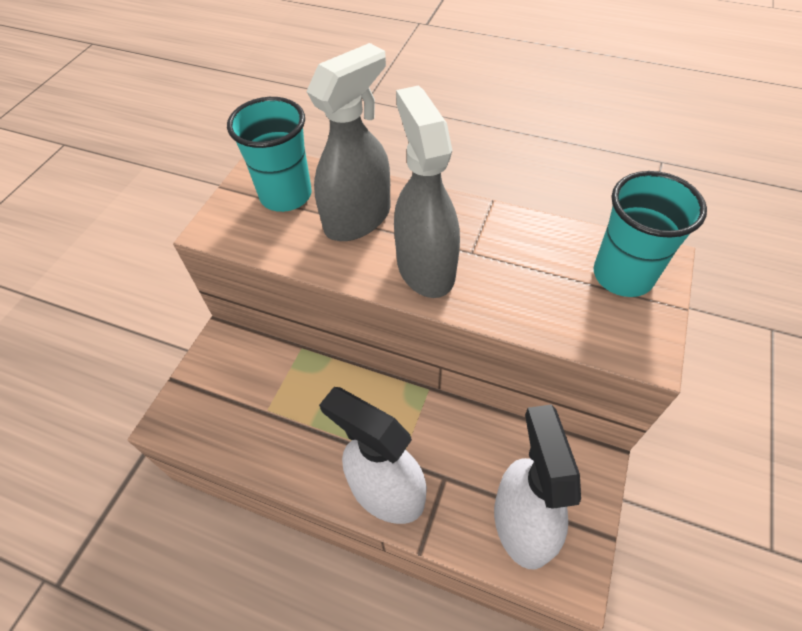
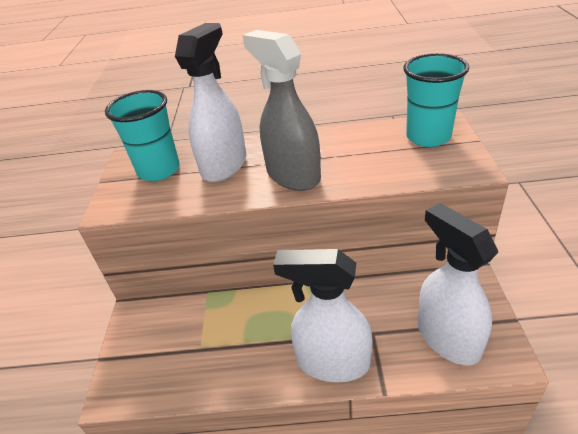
camera: 20 degrees left, 15 degrees down
(358, 218) = (224, 165): grey spray bottle -> white spray bottle

